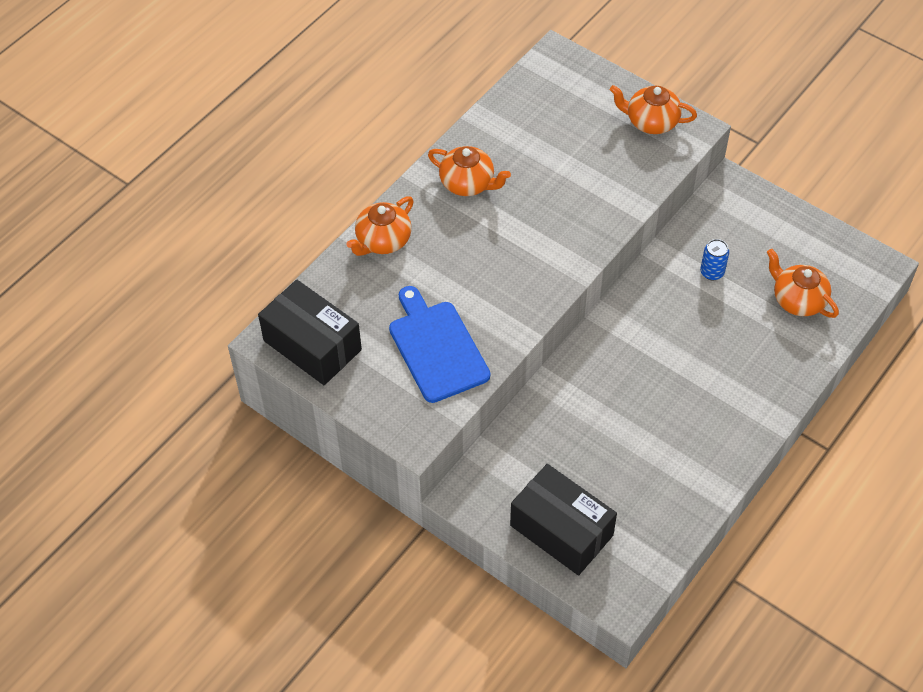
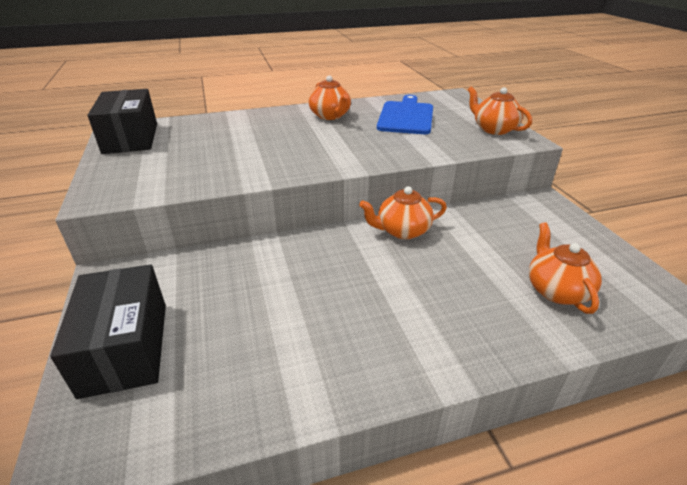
camera: 35 degrees right, 20 degrees down
(382, 241) = (245, 118): orange teapot -> orange teapot (402, 231)
(436, 348) = (193, 165): blue cutting board -> blue cutting board (406, 116)
(712, 272) = (480, 238): blue can -> none

